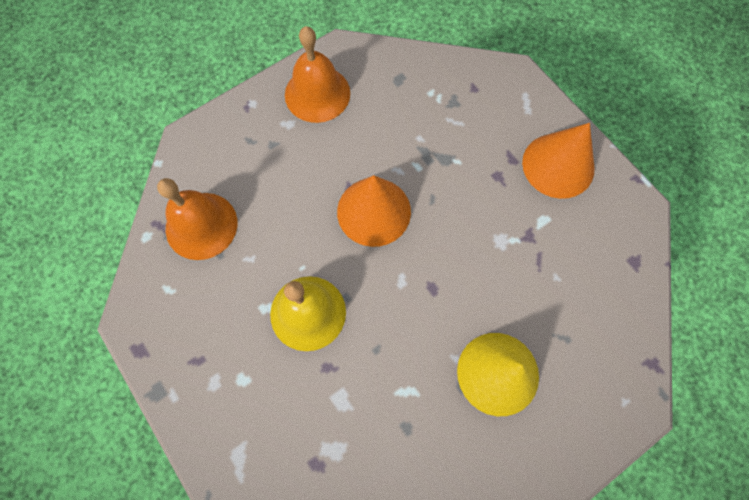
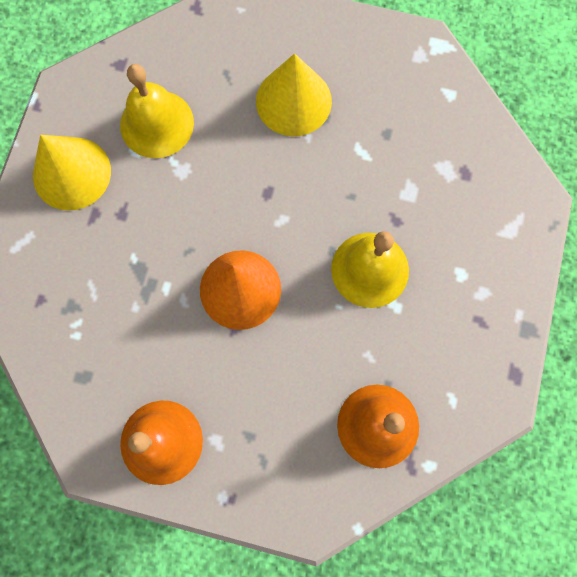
camera: 130 degrees left, 5 degrees up
(557, 251) = (157, 124): none -> yellow bell
(558, 165) = (71, 173): orange cone -> yellow cone

